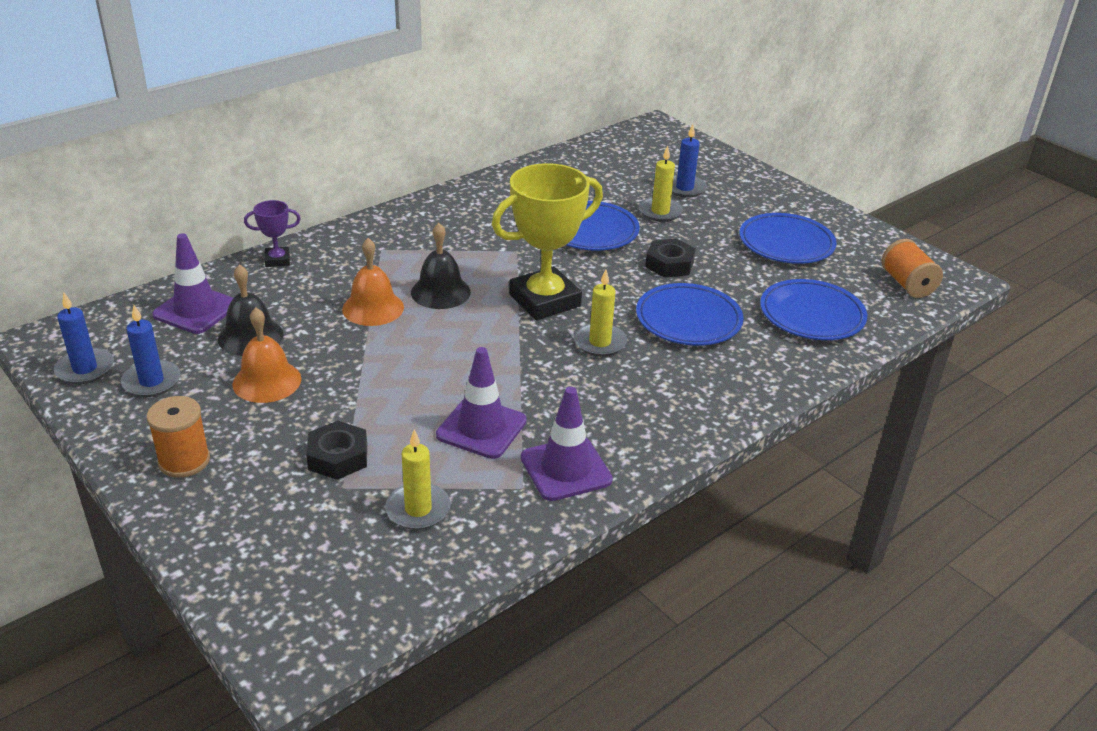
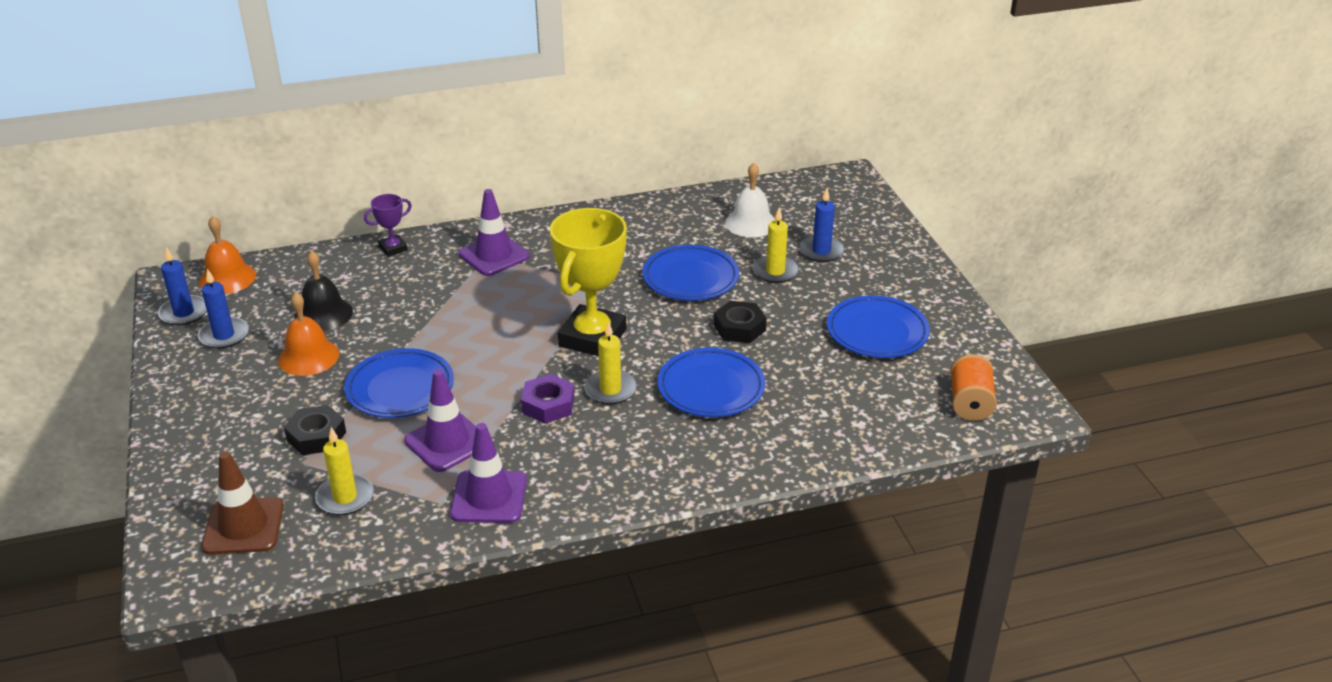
camera: 25 degrees right, 0 degrees up
(184, 461) = (203, 408): orange spool -> none
(196, 310) = (298, 280): purple traffic cone -> purple traffic cone (494, 255)
(277, 260) = (393, 248): purple trophy -> purple trophy turned 45 degrees counterclockwise
(328, 570) = (243, 526): none -> brown traffic cone
(373, 308) = (439, 311): orange bell -> orange bell (227, 278)
(440, 292) = (507, 308): black bell -> none
(544, 300) = (592, 338): yellow trophy -> yellow trophy turned 60 degrees counterclockwise
(553, 369) = (548, 405): none -> purple nut
(605, 176) = (751, 223): none -> white bell
(811, 315) = (838, 412): blue plate -> blue plate (400, 389)

